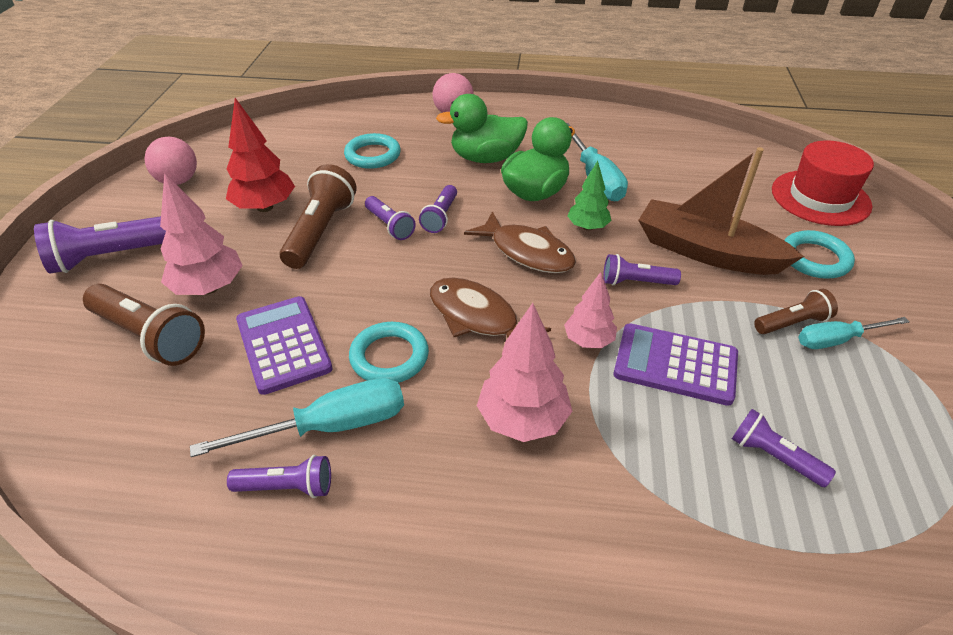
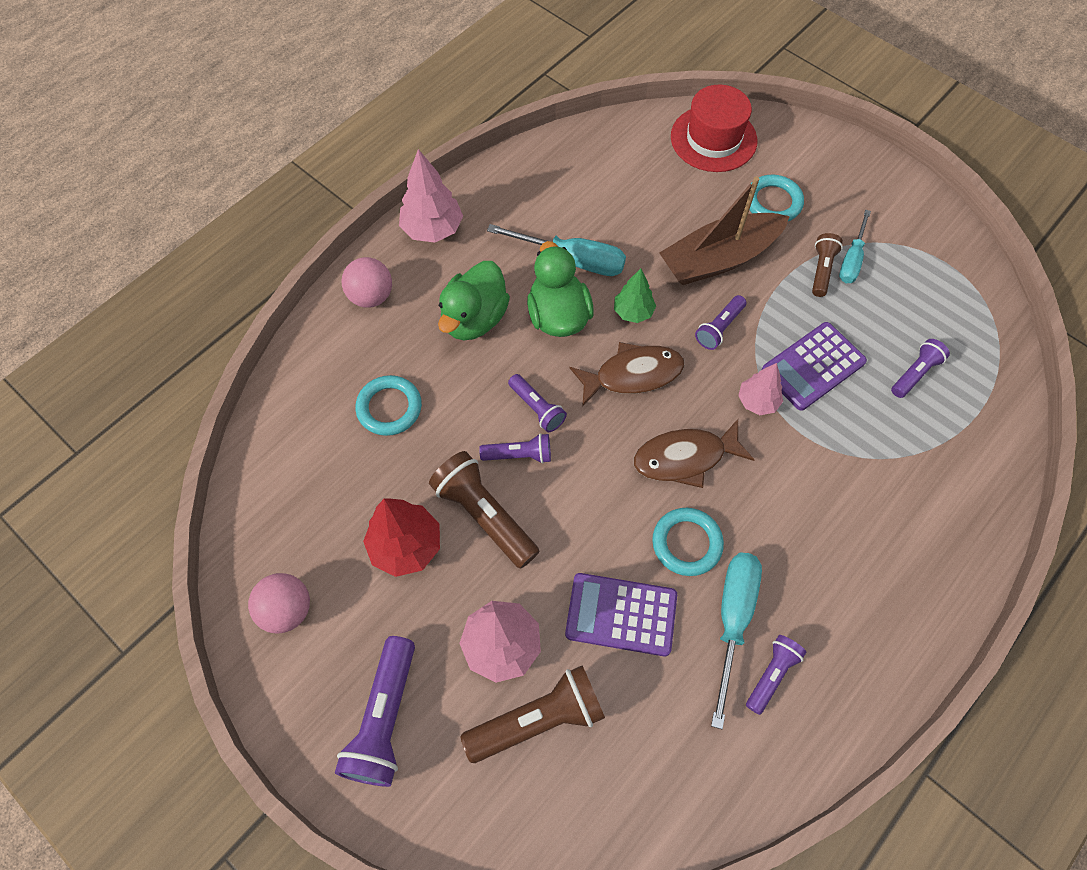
camera: 55 degrees left, 20 degrees up
(522, 420) = (803, 492): pink tree -> pink tree (432, 230)
(773, 457) = (915, 373): purple flashlight -> purple flashlight turned 150 degrees clockwise

